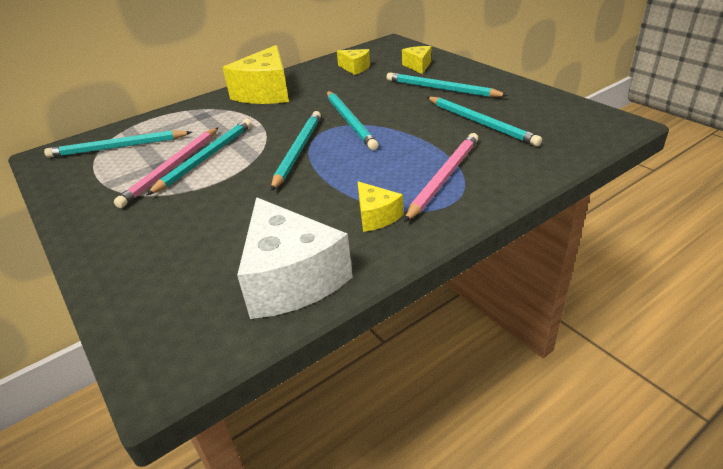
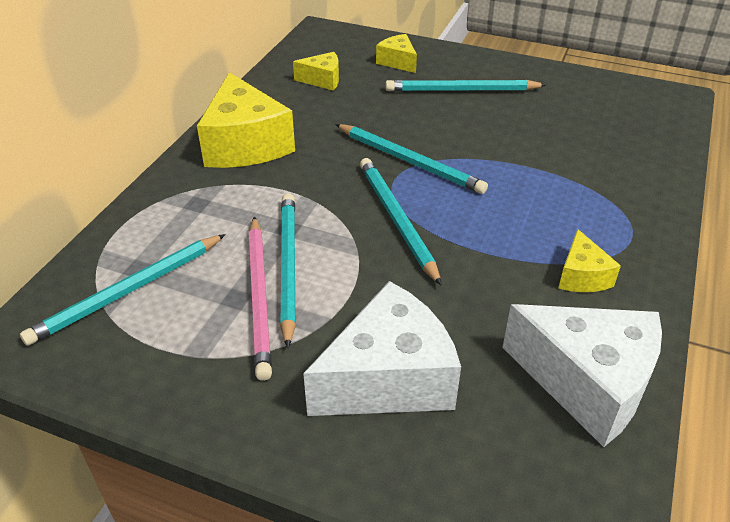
camera: 35 degrees left, 5 degrees up
(180, 230) = (389, 378): none -> white cheese
(376, 216) = (582, 276): yellow cheese -> yellow cheese turned 60 degrees clockwise
(444, 177) = (592, 206): pink pencil -> none
(480, 123) = (552, 127): turquoise pencil -> none

